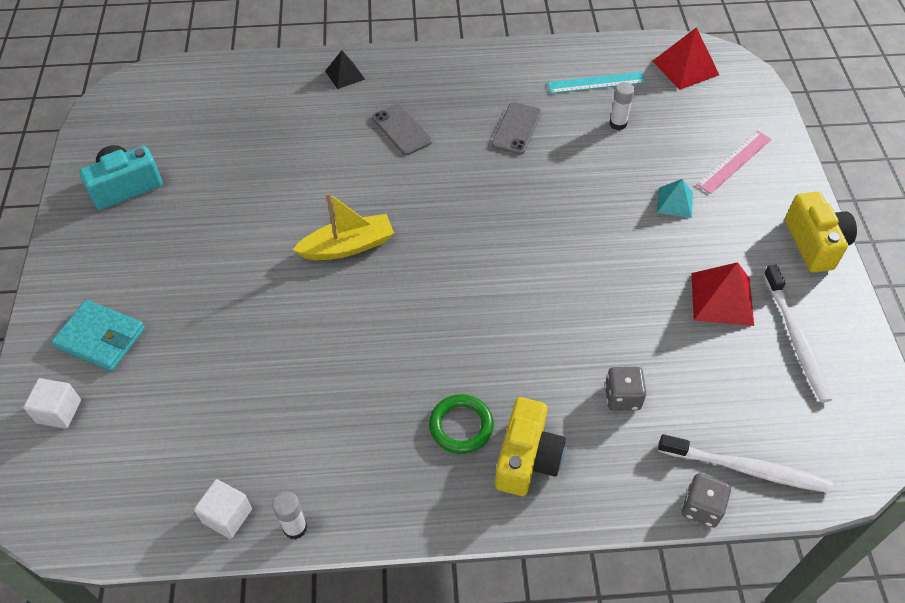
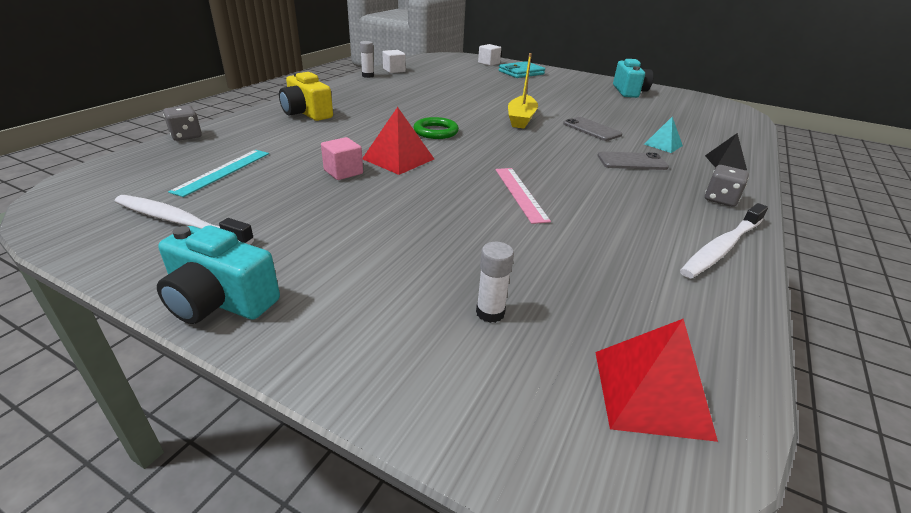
camera: 120 degrees right, 20 degrees down
(461, 426) = (353, 108): green ring -> green ring (436, 132)
(516, 128) = (597, 205): grey phone -> grey phone (591, 129)
(596, 83) = (651, 283): turquoise ruler -> turquoise ruler (222, 171)
(618, 124) = (559, 263): white glue stick -> white glue stick (490, 313)
(622, 397) = (286, 144): grey dice -> grey dice (720, 199)
(625, 304) = (343, 172): none -> pink cube
(674, 202) = (405, 241): turquoise pyramid -> turquoise pyramid (663, 145)
(722, 299) = (275, 210): red pyramid -> red pyramid (398, 159)
(734, 161) = (409, 318): pink ruler -> pink ruler (520, 193)
(747, 469) = (167, 156): white toothbrush -> white toothbrush (721, 248)
(814, 244) = (220, 301): yellow camera -> turquoise camera

